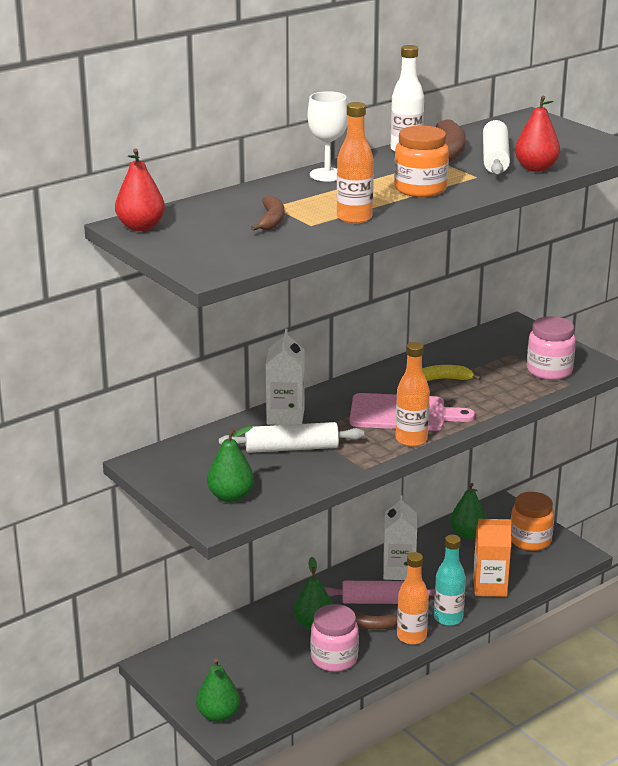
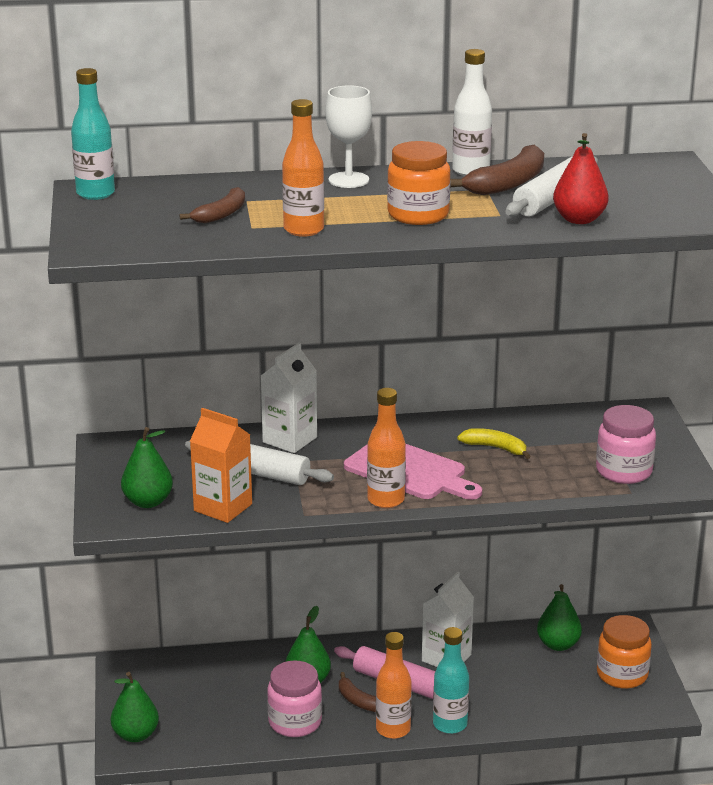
camera: 30 degrees right, 0 degrees up
(141, 227) = (95, 193): red pear -> turquoise bottle
(489, 587) = (526, 708): orange carton -> orange carton (223, 507)

